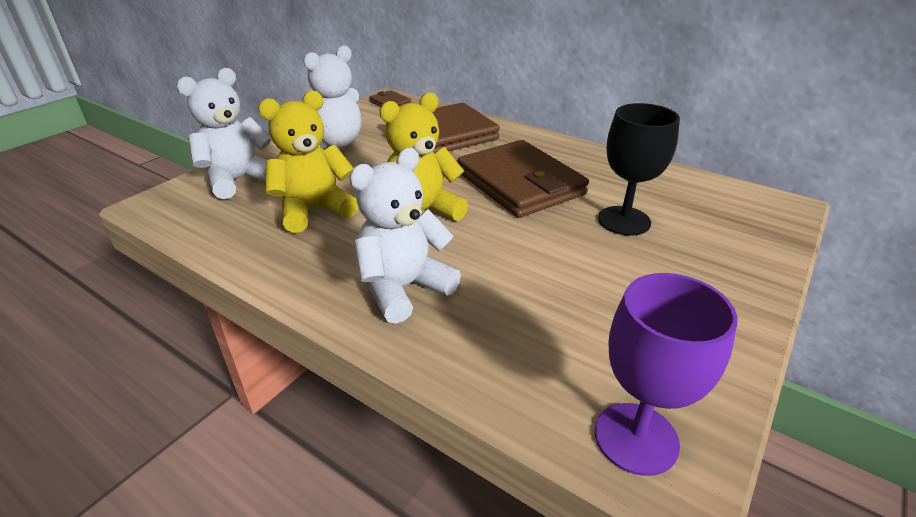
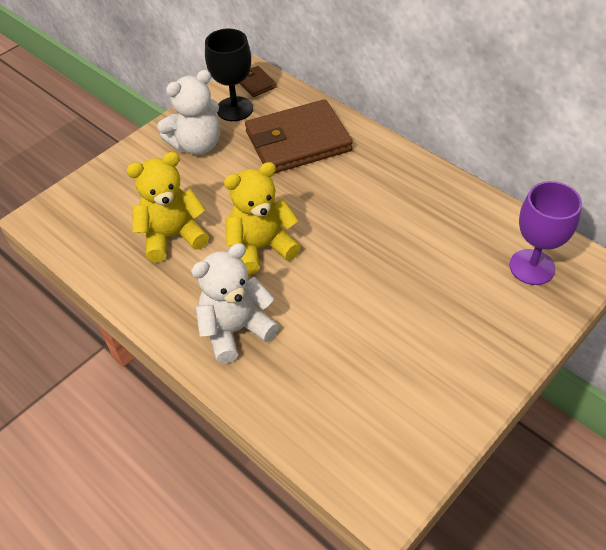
camera: 10 degrees right, 15 degrees up
(238, 180) = (109, 192): white teddy bear -> none
(519, 183) = (356, 216): brown wallet -> none
(624, 221) = (434, 272): black goblet -> black goblet (234, 109)
(636, 438) = (369, 473): purple goblet -> purple goblet (532, 267)

